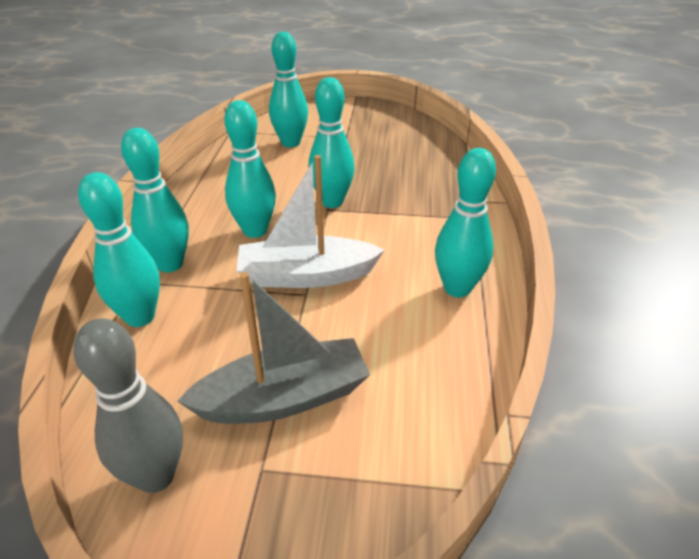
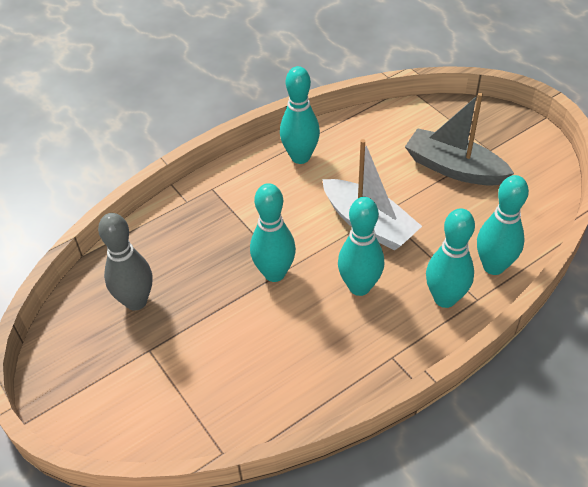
camera: 130 degrees left, 10 degrees up
(156, 476) = (537, 175): grey bowling pin -> grey bowling pin (136, 301)
(290, 143) = (205, 383): turquoise bowling pin -> none

